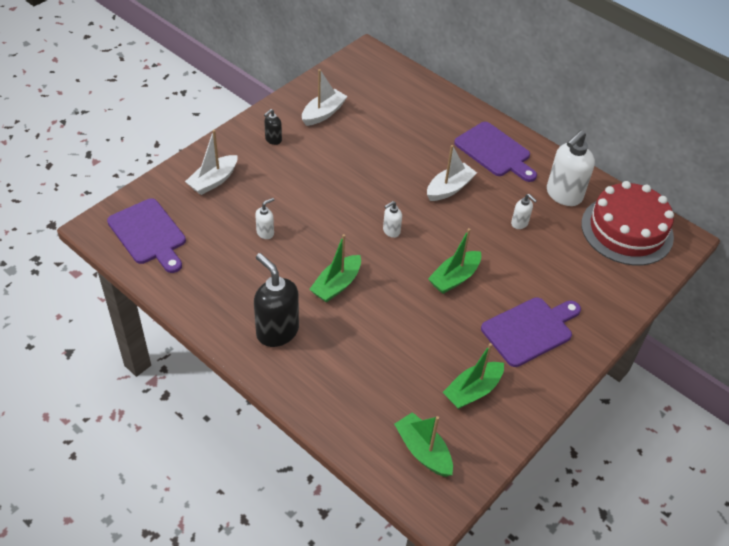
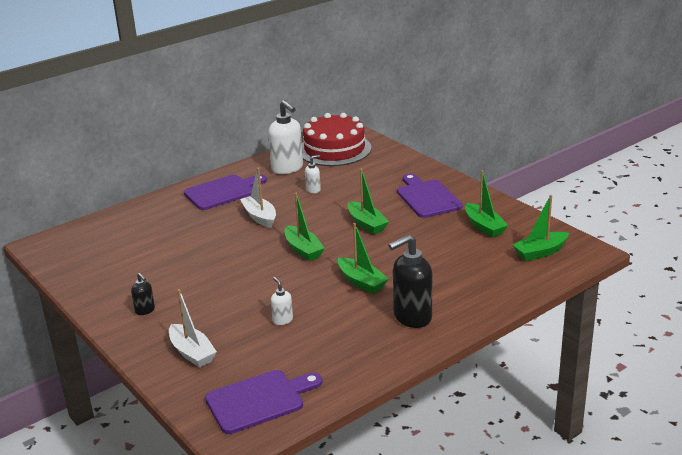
camera: 75 degrees left, 20 degrees down
(323, 113) = (120, 277): white boat -> none
(391, 231) = (303, 250): white soap dispenser -> green boat

